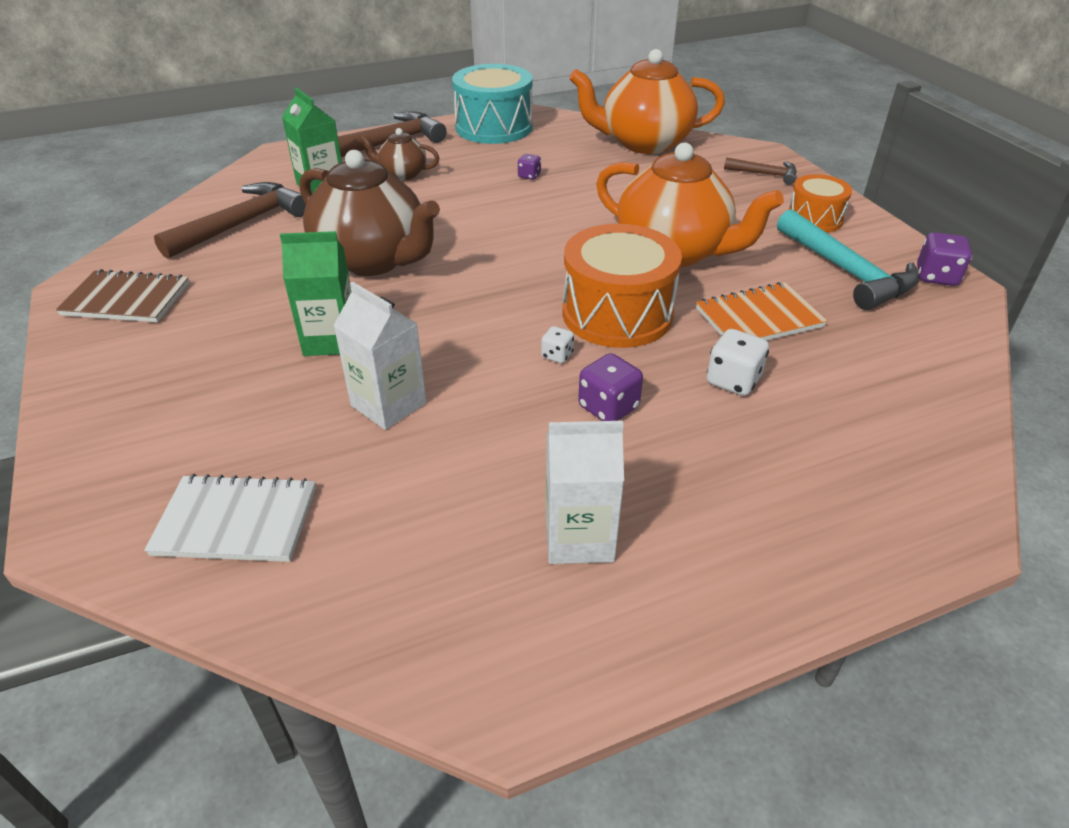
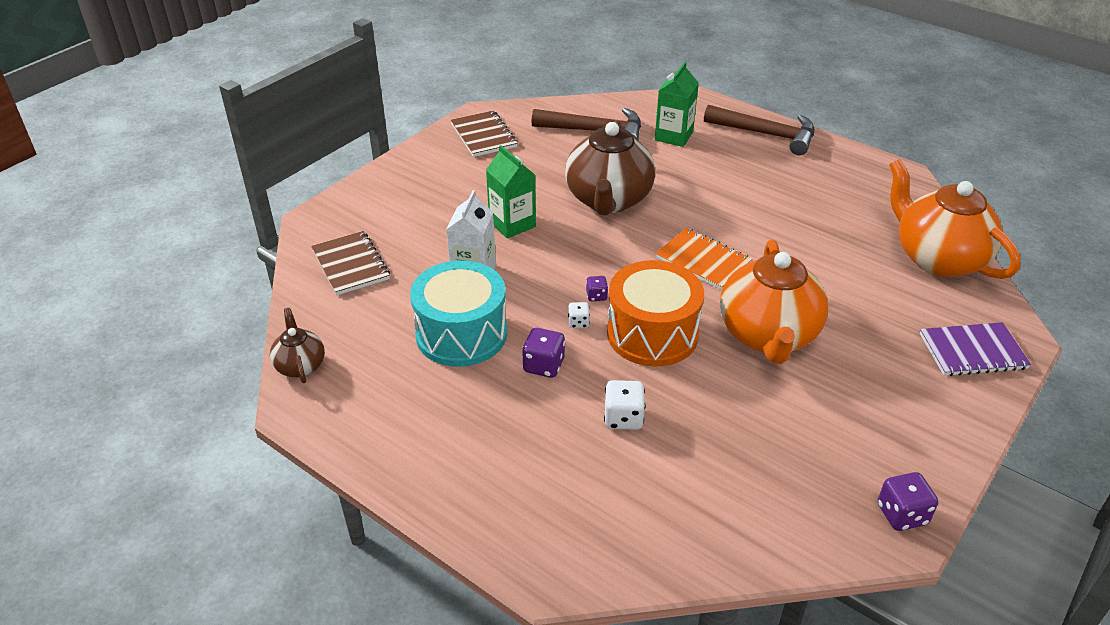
camera: 60 degrees right, 0 degrees up
(236, 521) = (350, 265): white notebook -> brown notebook
(402, 174) = (729, 161): brown teapot -> brown teapot (300, 365)
(494, 127) = (857, 169): turquoise drum -> turquoise drum (461, 334)
(529, 176) = (799, 219): purple dice -> purple dice (596, 296)
(579, 537) = (420, 393): white carton -> none
(759, 318) = (718, 411): orange notebook -> orange notebook (703, 261)
(765, 174) = (972, 351): brown hammer -> purple notebook
(814, 219) = (921, 406): orange drum -> none
(846, 271) = (845, 448): turquoise hammer -> none

